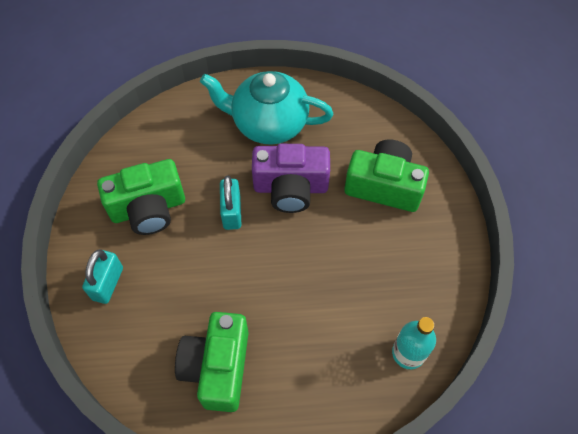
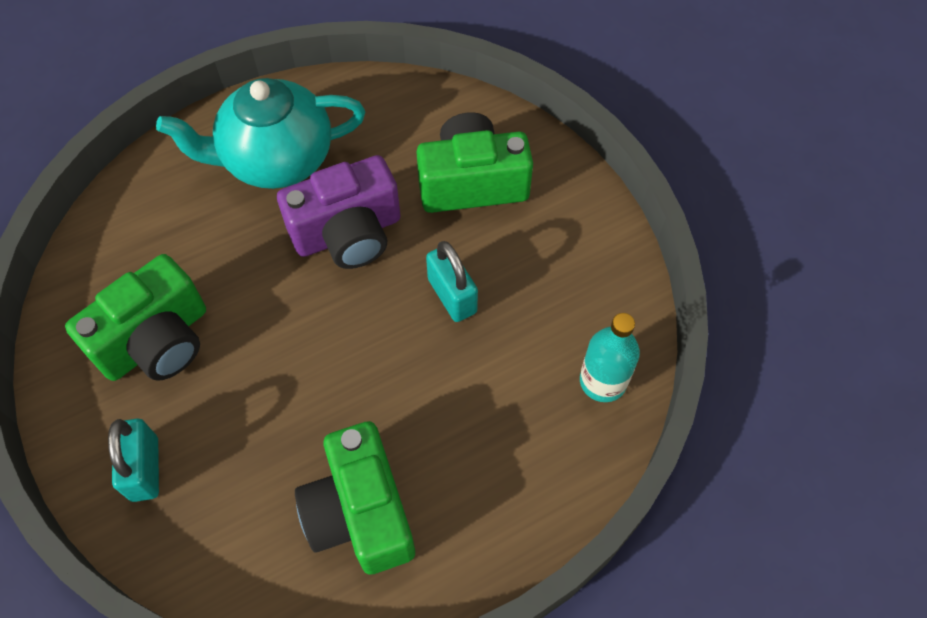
camera: 25 degrees left, 0 degrees up
(232, 212) = (281, 297): turquoise padlock -> turquoise padlock (452, 296)

